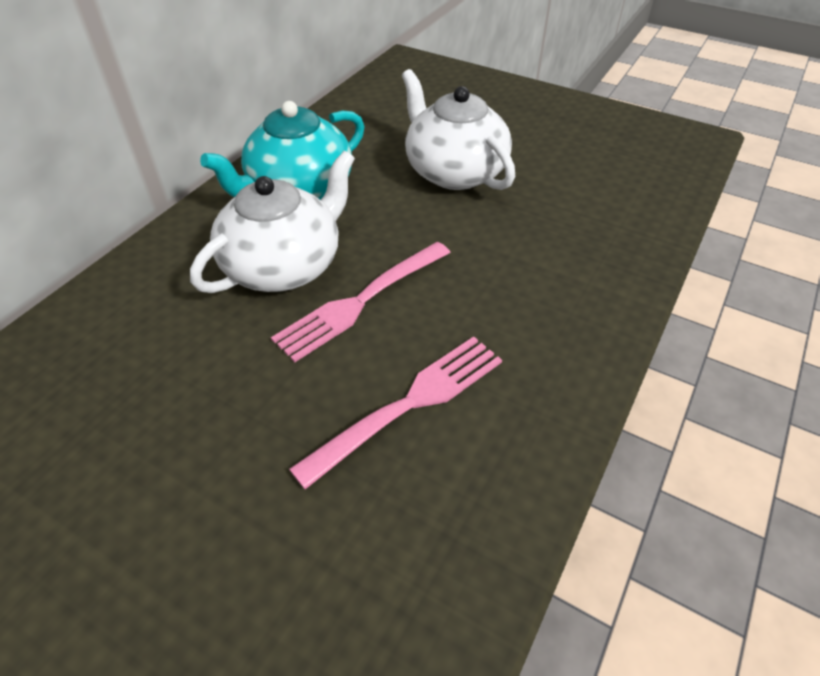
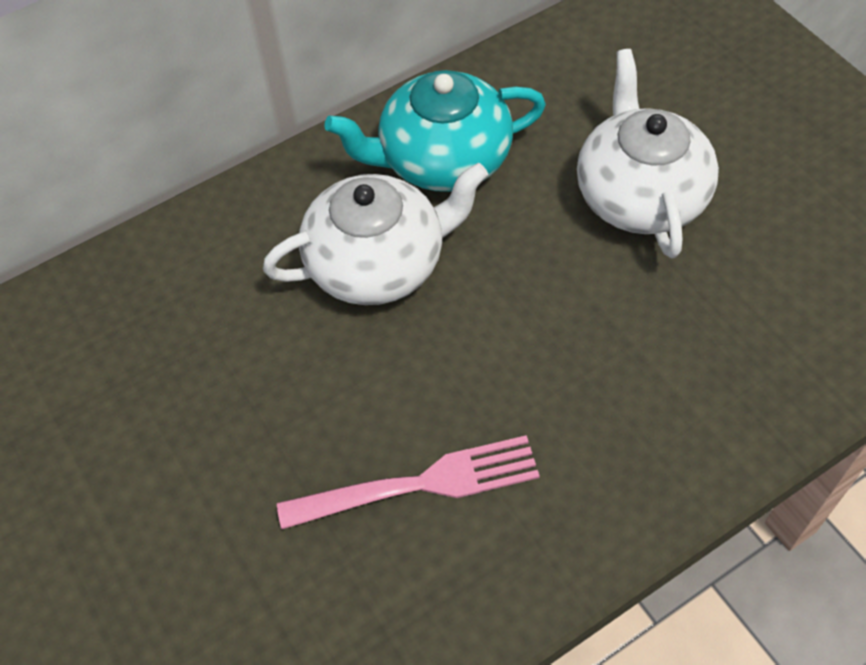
camera: 30 degrees right, 10 degrees up
(361, 301) = (434, 342): pink fork -> none

